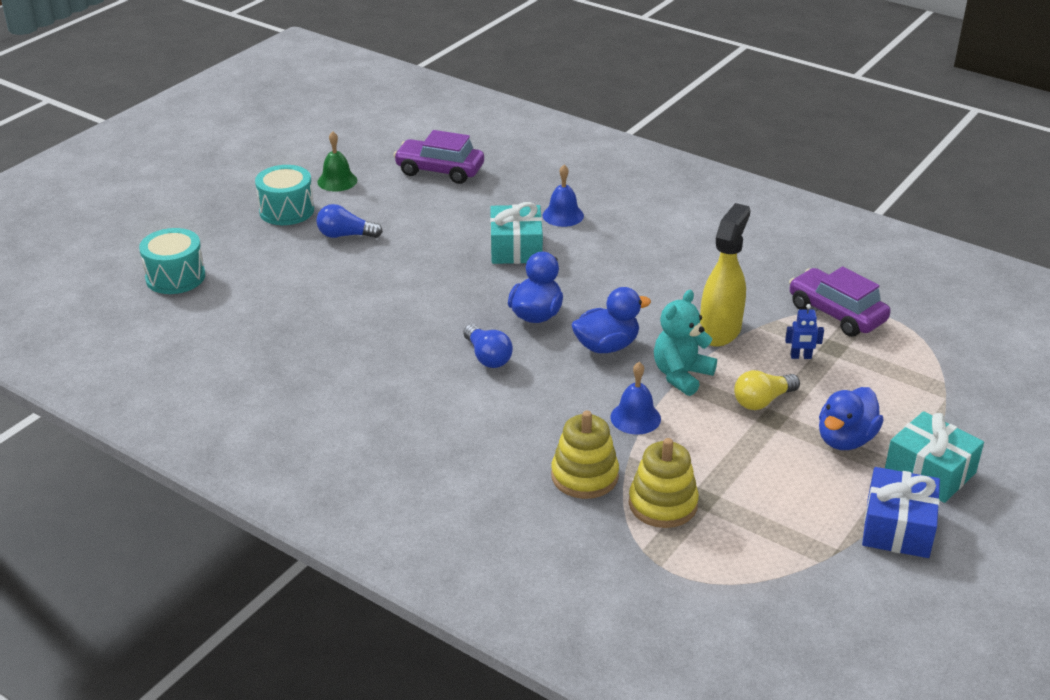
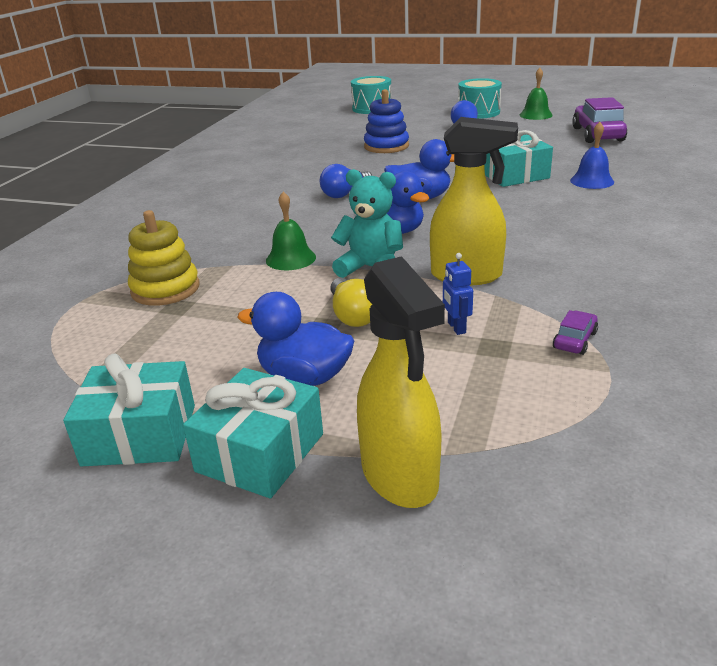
camera: 75 degrees right, 5 degrees down
(353, 300) = (386, 146): none -> blue stacking toy
(584, 476) = (199, 252): yellow stacking toy -> none
(635, 418) = (291, 258): blue bell -> green bell
(762, 401) = (353, 315): yellow light bulb -> yellow light bulb turned 150 degrees counterclockwise
(836, 313) = (574, 340): purple car -> purple car, size x0.46
(897, 527) = (140, 434): blue gift -> turquoise gift
(964, 419) = (400, 476): none -> yellow spray bottle

